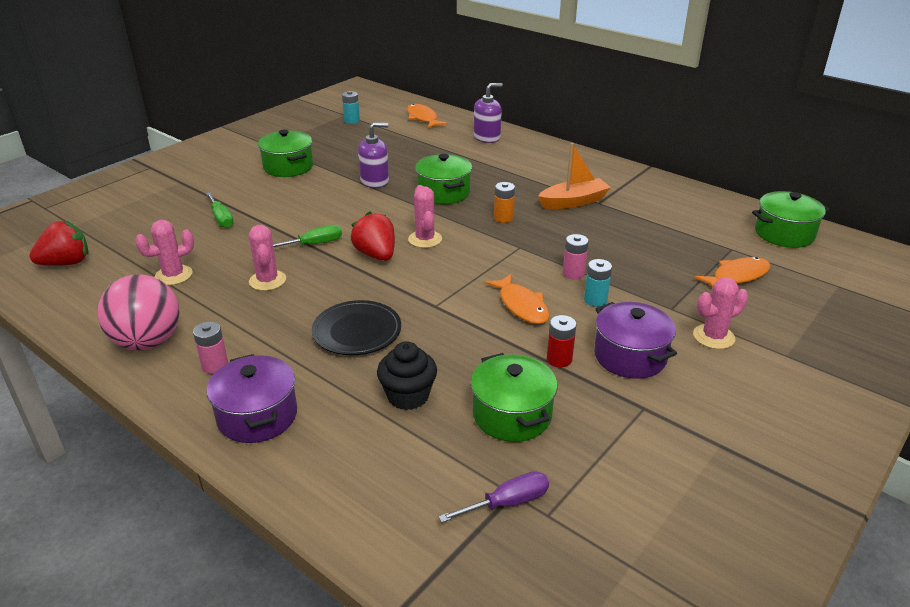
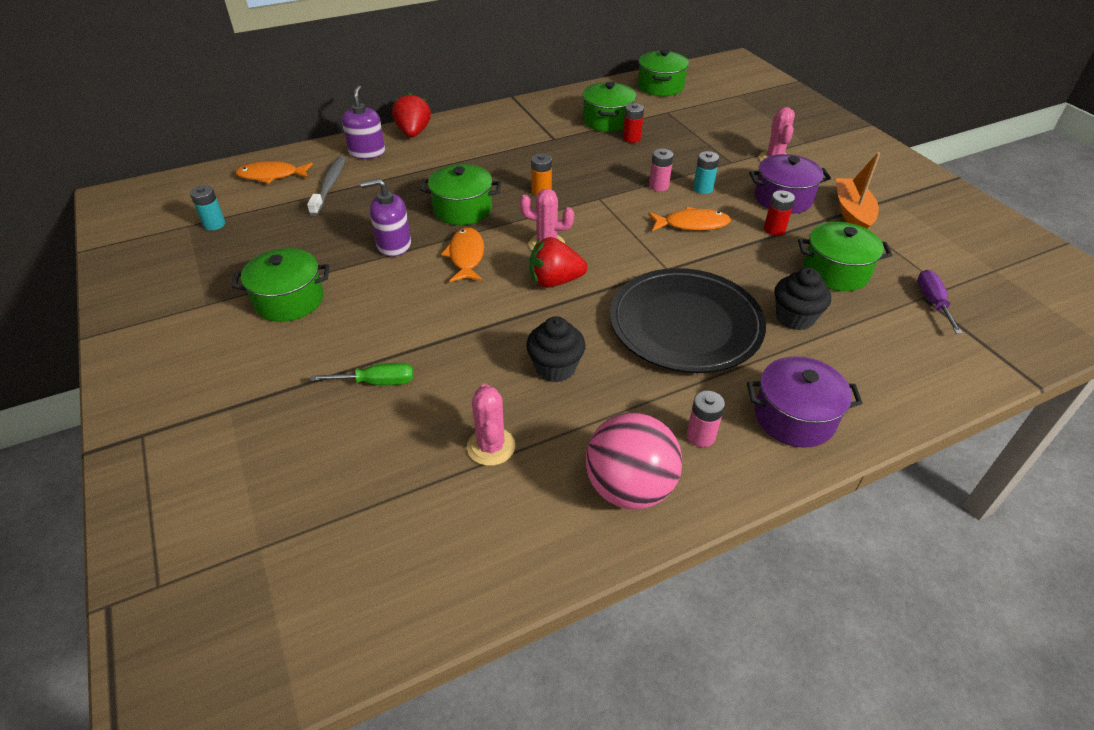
camera: 65 degrees left, 10 degrees up
(66, 263) = (377, 562): red strawberry -> red strawberry (413, 133)
(267, 280) = (555, 368): pink cactus -> black cupcake
(314, 244) = (501, 318): green screwdriver -> none
(357, 331) = (685, 325): black plate -> black plate, size x1.68
(375, 181) = (394, 245): purple soap dispenser -> purple soap dispenser turned 105 degrees counterclockwise
(429, 139) = (329, 185): none -> grey toothbrush
(573, 202) = (542, 149): orange boat -> orange boat (852, 213)
(648, 240) = (631, 138): none -> red battery
(667, 220) = (607, 121): none -> green pot
(737, 276) = (704, 123): orange fish -> orange fish (466, 256)

